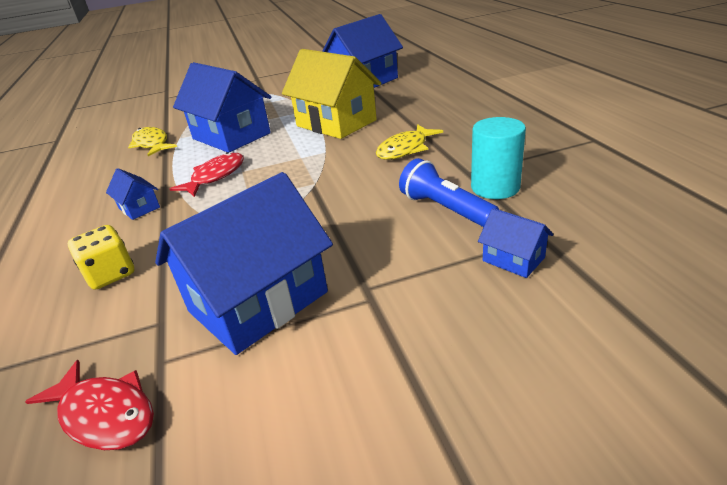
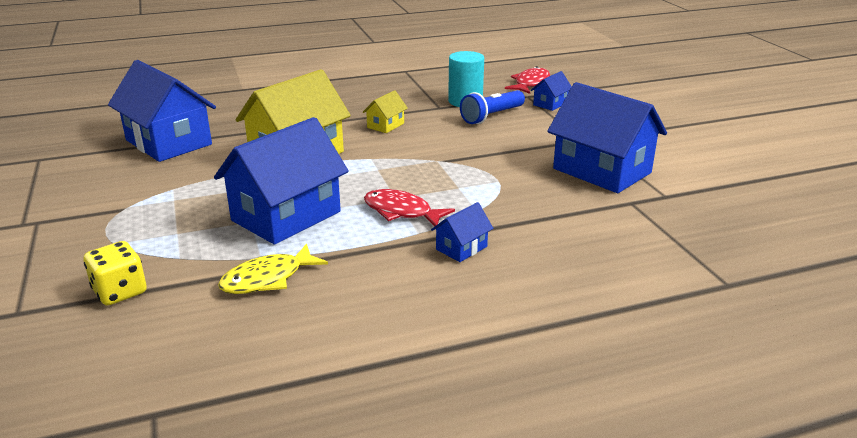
camera: 95 degrees left, 5 degrees down
(105, 414) = (711, 206): red fish -> red fish (530, 83)
(110, 274) = (579, 237): yellow dice -> yellow dice (120, 292)
(405, 149) = (385, 125): yellow fish -> yellow house

